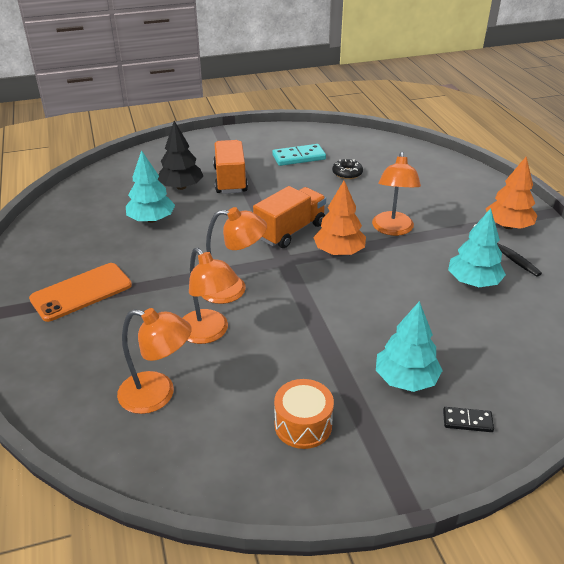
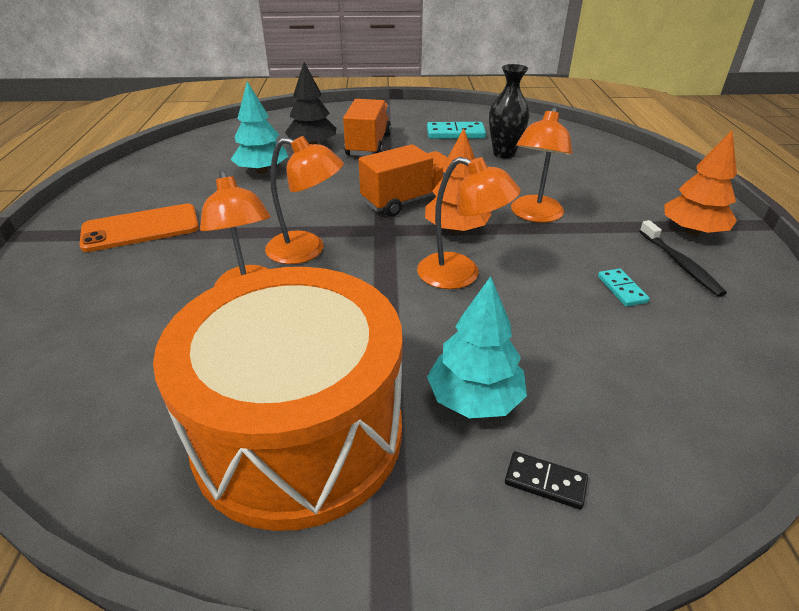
camera: 15 degrees right, 0 degrees up
(158, 395) = (142, 354): orange lamp -> orange lamp (460, 275)
(303, 425) = (299, 433): orange drum -> orange drum, size x2.46
(347, 173) = (504, 154): black donut -> black vase
(473, 282) = (621, 289): turquoise tree -> turquoise domino

